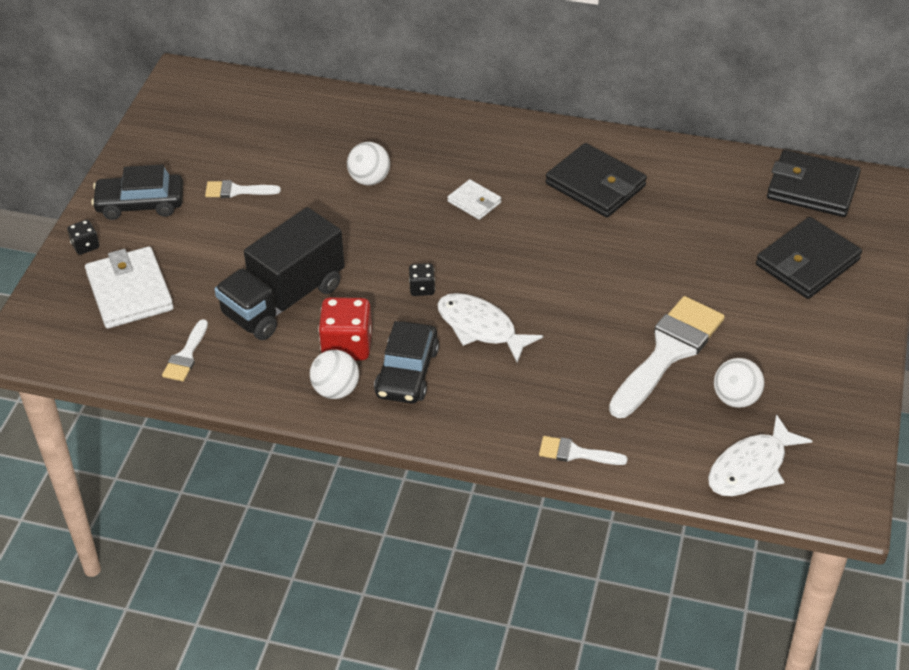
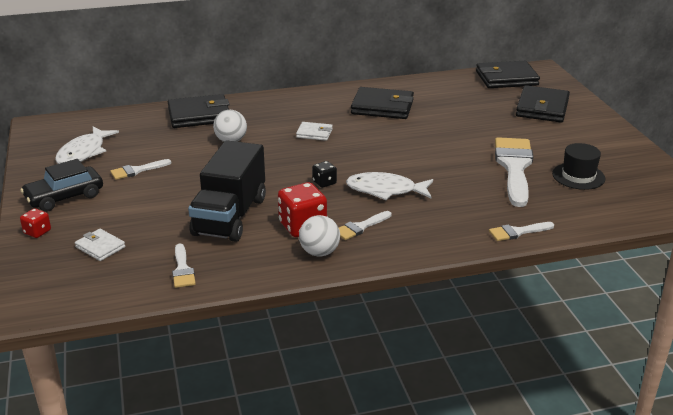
camera: 30 degrees left, 15 degrees down
(85, 246) = (37, 232): black dice -> red dice
(130, 292) = (100, 247): white wallet -> white wallet, size x0.53
(365, 121) = (199, 115): none -> black wallet
(407, 372) = (360, 227): black car -> white brush
(736, 399) = (578, 176): white ball -> black hat
(751, 467) = (627, 204): white fish -> white fish (84, 152)

